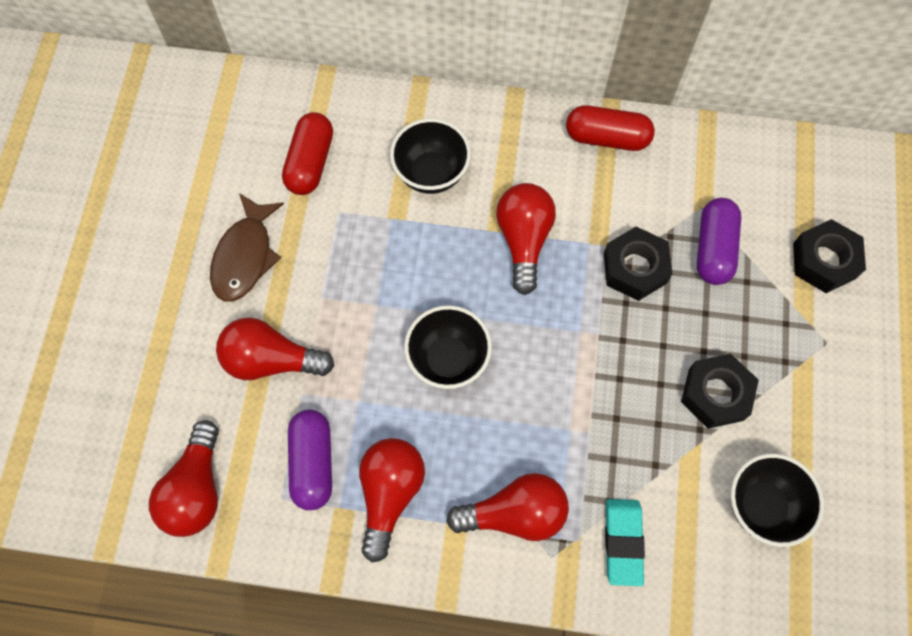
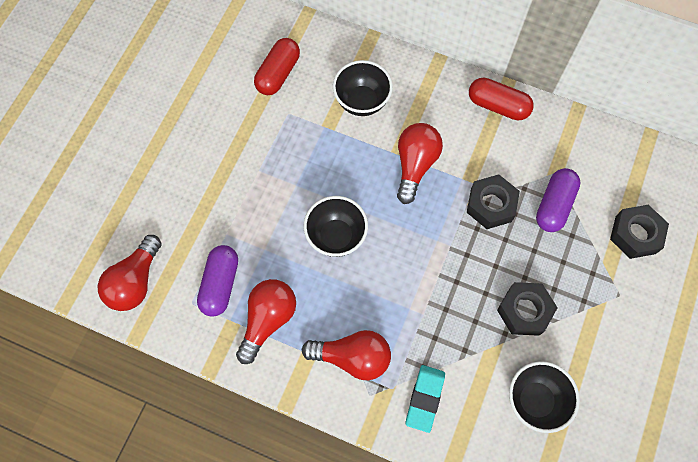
camera: 15 degrees right, 0 degrees up
(245, 256) = (214, 129): brown fish -> none
(271, 360) = (212, 205): red light bulb -> none

